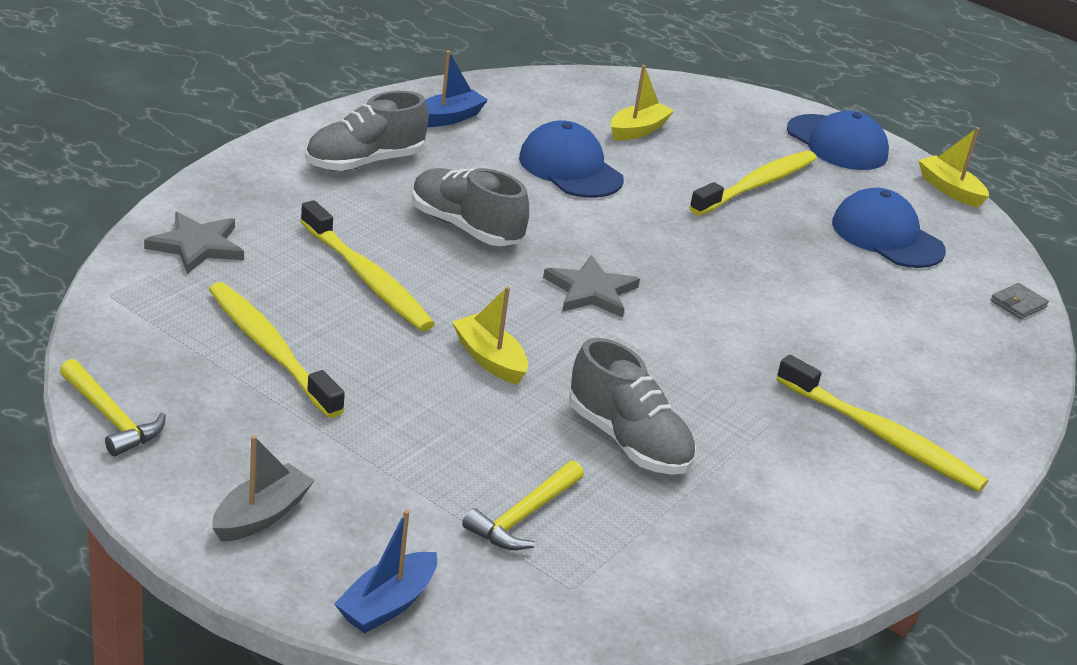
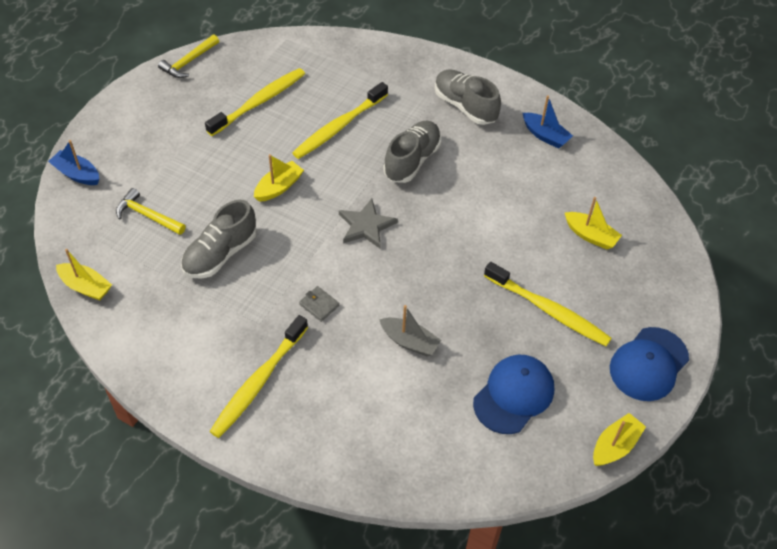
camera: 85 degrees right, 20 degrees up
(197, 246) = (342, 58): grey star -> none
(261, 515) = (130, 123): grey boat -> grey boat (409, 342)
(570, 168) = (513, 203): blue cap -> none
(686, 611) = (86, 287): none -> yellow boat
(1018, 304) = (453, 483): grey wallet -> grey wallet (319, 305)

